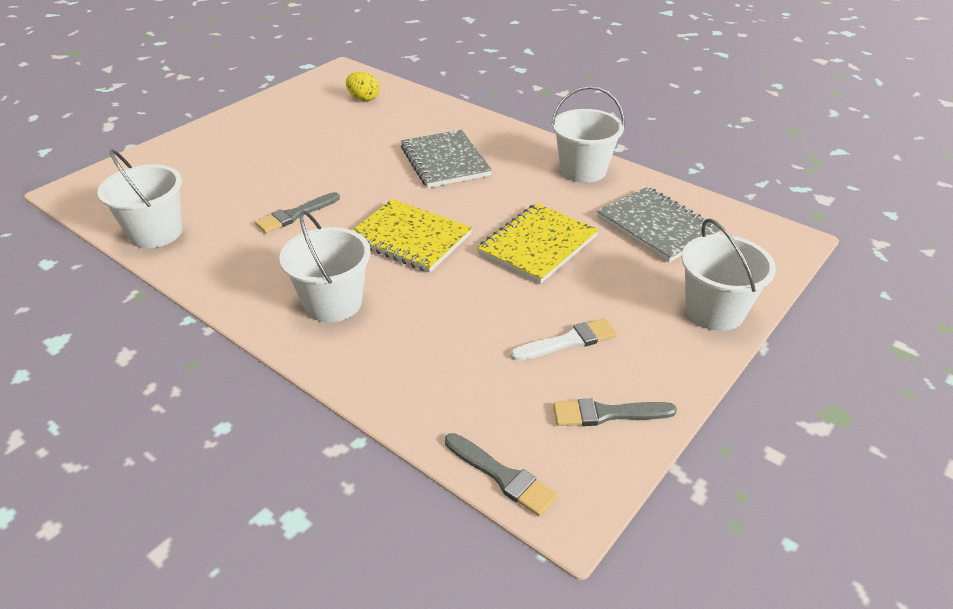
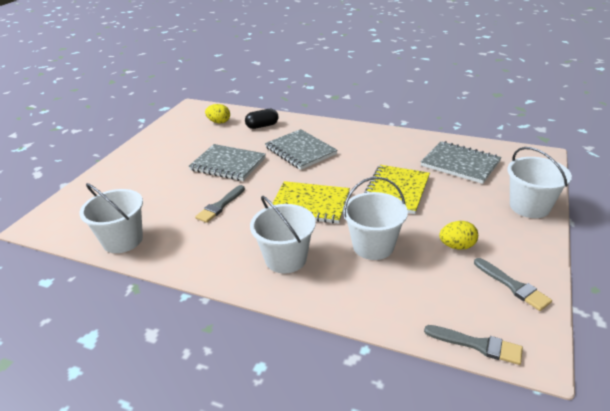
camera: 15 degrees left, 5 degrees down
(339, 161) = (228, 164): none -> grey notebook
(417, 115) = (262, 126): none -> black capsule
(568, 341) = (457, 246): white brush -> yellow egg
(583, 170) = (392, 139): white bucket -> white bucket (373, 246)
(607, 414) = (513, 286): grey brush -> grey brush turned 105 degrees counterclockwise

